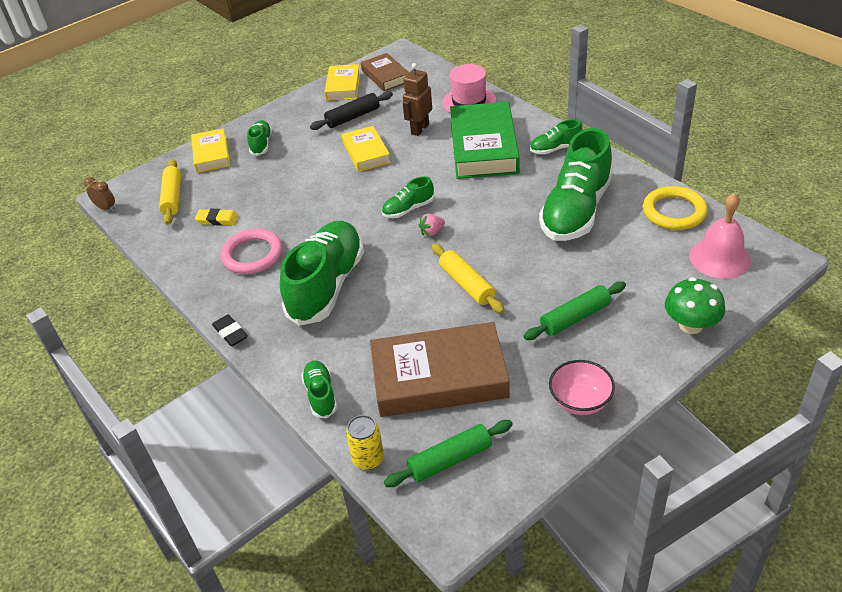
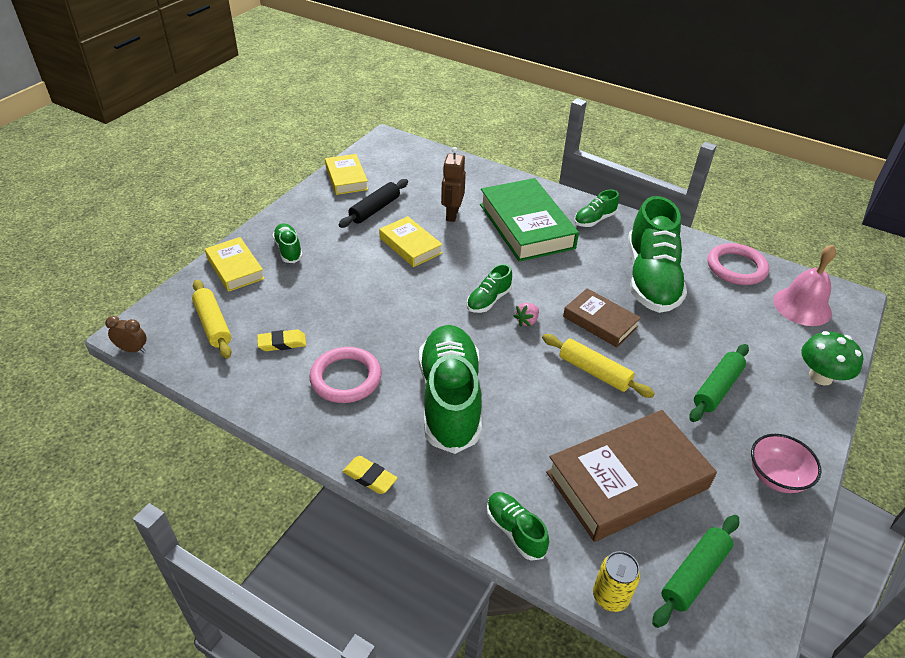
camera: 25 degrees left, 0 degrees up
(230, 333) = (370, 477): black eraser -> yellow eraser
(386, 76) = (386, 163): brown book -> brown book (600, 321)
(469, 101) = (485, 182): pink hat -> none
(674, 211) = (736, 267): yellow ring -> pink ring

